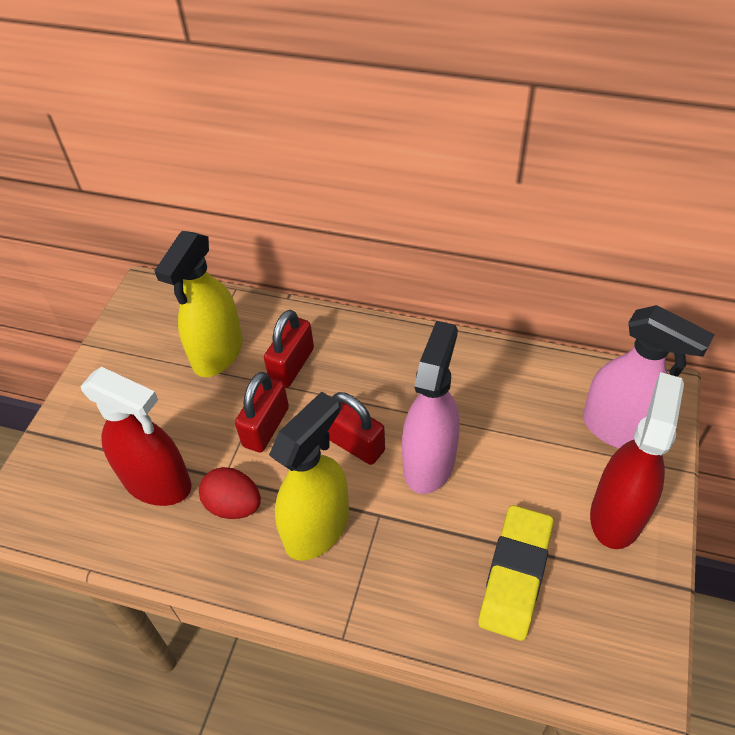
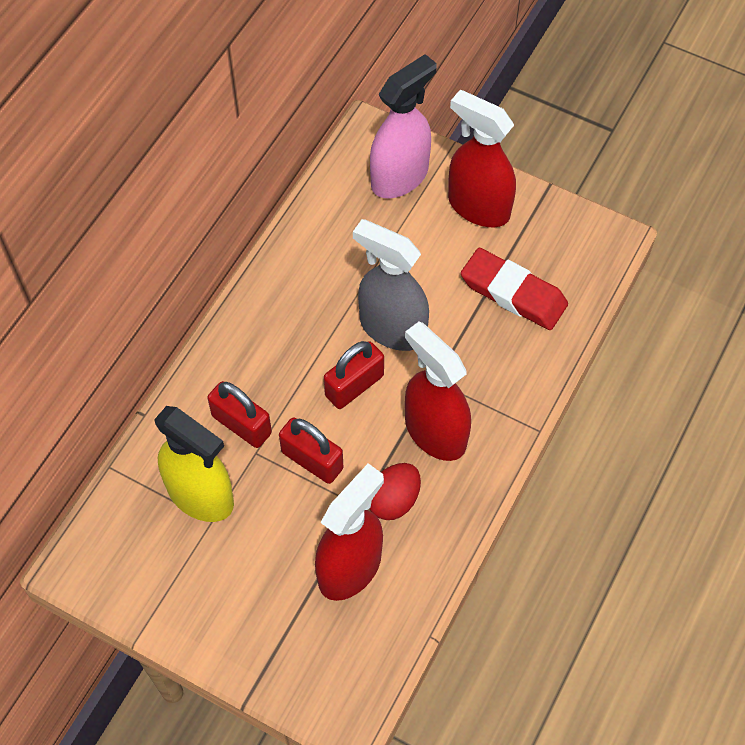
camera: 80 degrees left, 10 degrees up
(317, 527) = (435, 432): yellow spray bottle -> red spray bottle
(429, 462) = (392, 328): pink spray bottle -> grey spray bottle
(515, 574) = (513, 293): yellow eraser -> red eraser

